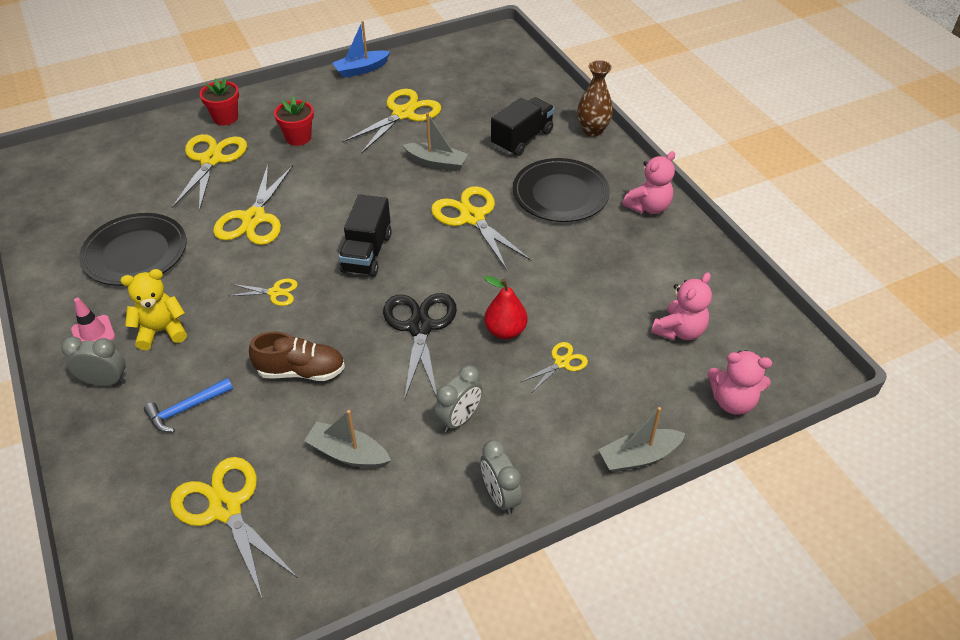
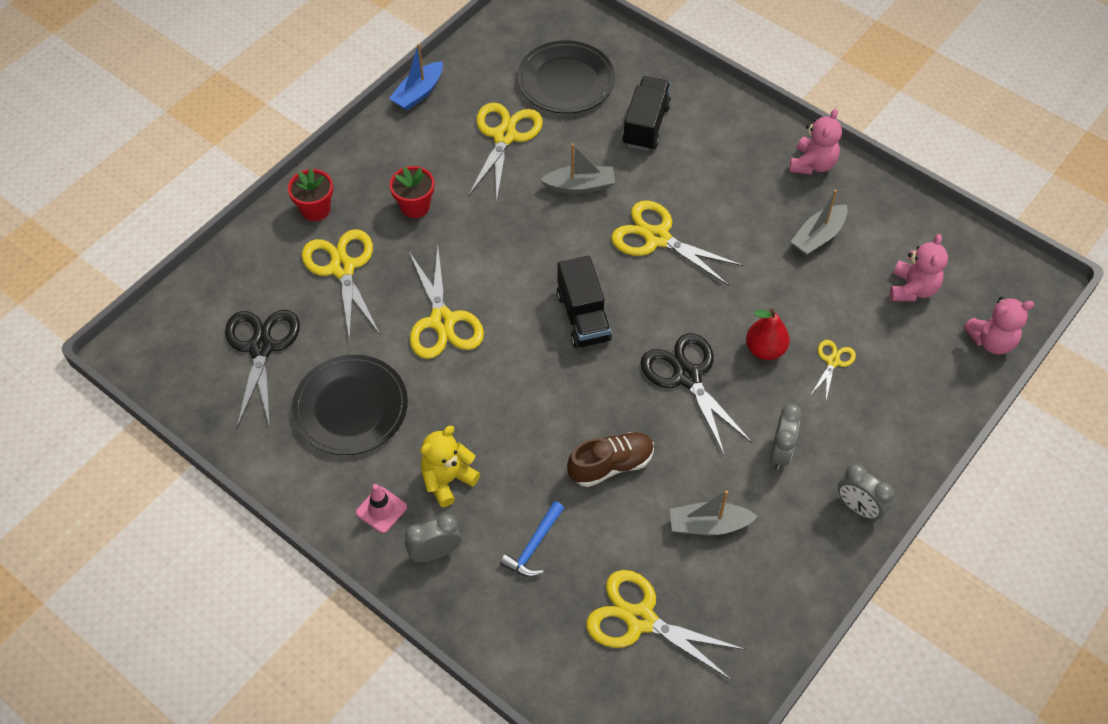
camera: 25 degrees left, 10 degrees up
(109, 191) = (261, 347): none -> black scissors
(275, 292) = (526, 395): yellow scissors -> none
(560, 194) = (723, 179): black plate -> black plate (565, 81)
(592, 130) = (708, 90): brown vase -> none
(639, 457) = (946, 424): grey boat -> grey boat (818, 236)

